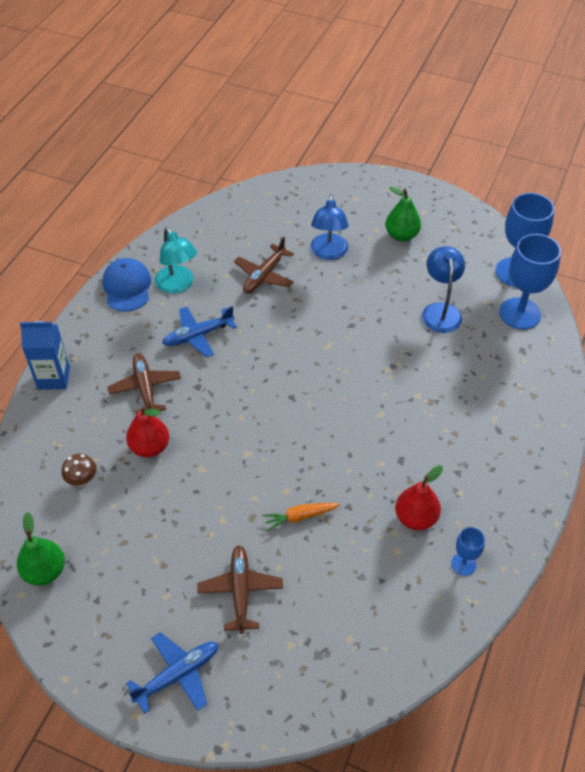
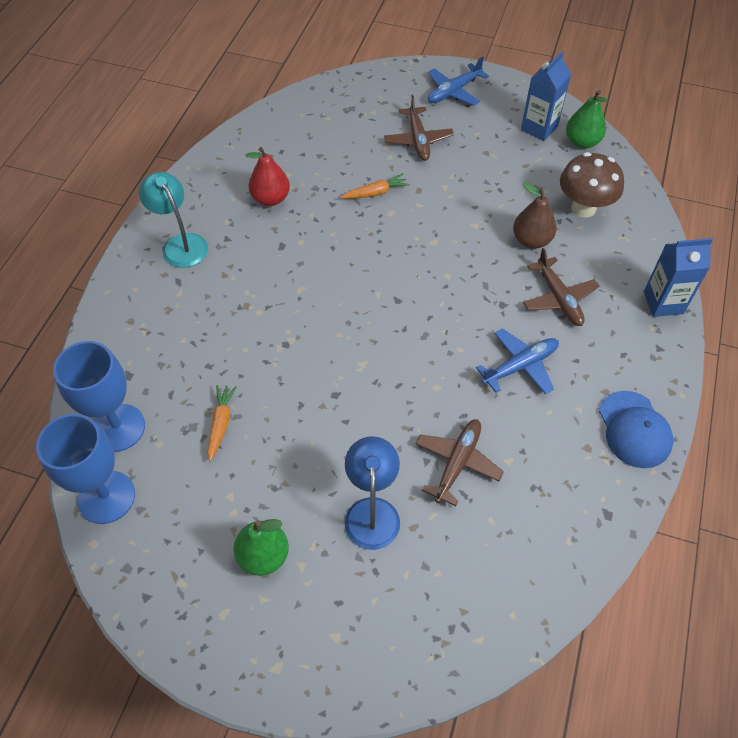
camera: 175 degrees right, 5 degrees up
(82, 480) = (583, 208): brown mushroom -> brown mushroom, size x1.90
(87, 599) = (539, 128): none -> blue carton
(150, 447) = (531, 240): red pear -> brown pear
(178, 285) = (569, 437): turquoise lamp -> turquoise lamp (180, 244)
(440, 311) = (221, 424): blue lamp -> orange carrot
(463, 564) = (232, 168): blue goblet -> none

